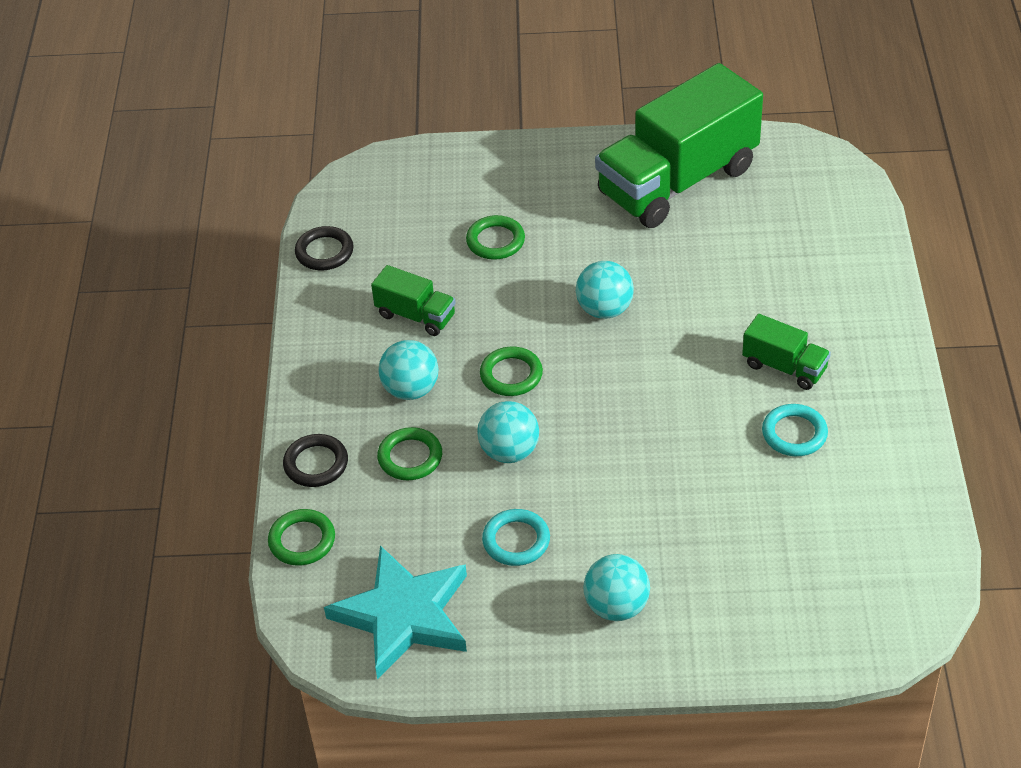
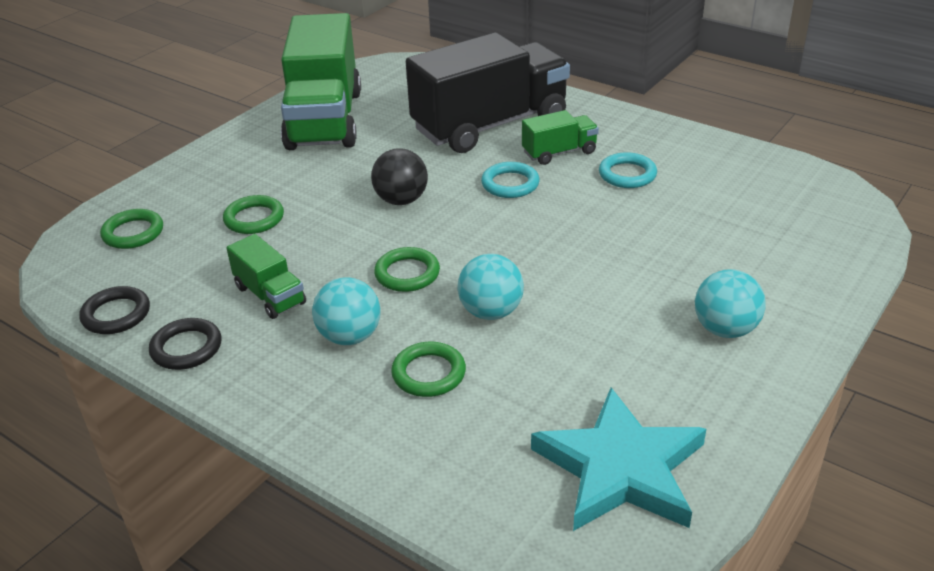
camera: 55 degrees left, 10 degrees down
(302, 540) = (450, 500): green ring -> green ring (133, 233)
(316, 464) = (362, 441): black ring -> black ring (186, 348)
(416, 315) = (270, 295): green truck -> green truck turned 75 degrees clockwise
(516, 541) = (597, 353): turquoise ring -> turquoise ring (510, 184)
(604, 309) = (401, 200): turquoise ball -> black ball
(783, 293) = (490, 125): none -> black truck

